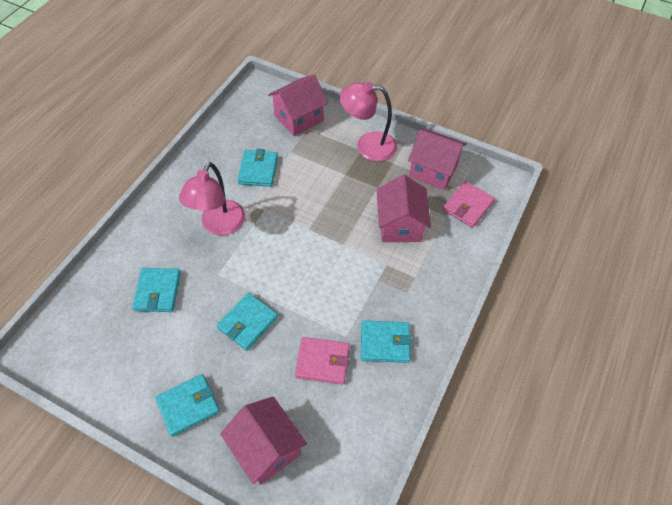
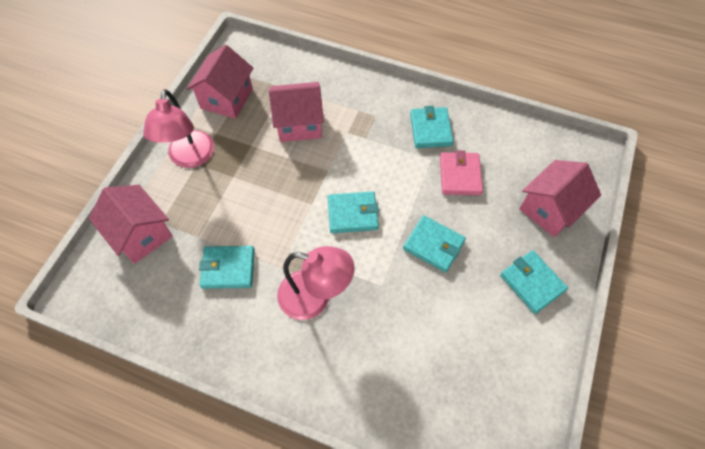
camera: 95 degrees left, 5 degrees up
(158, 291) = (413, 346): turquoise wallet -> turquoise wallet (352, 214)
(468, 206) = (271, 71): pink wallet -> none

